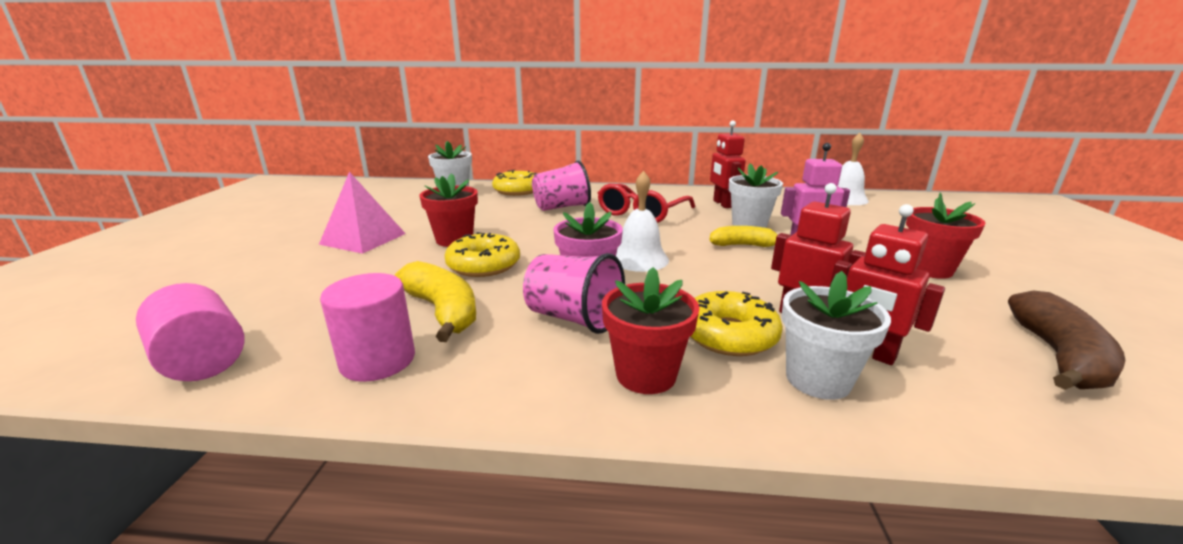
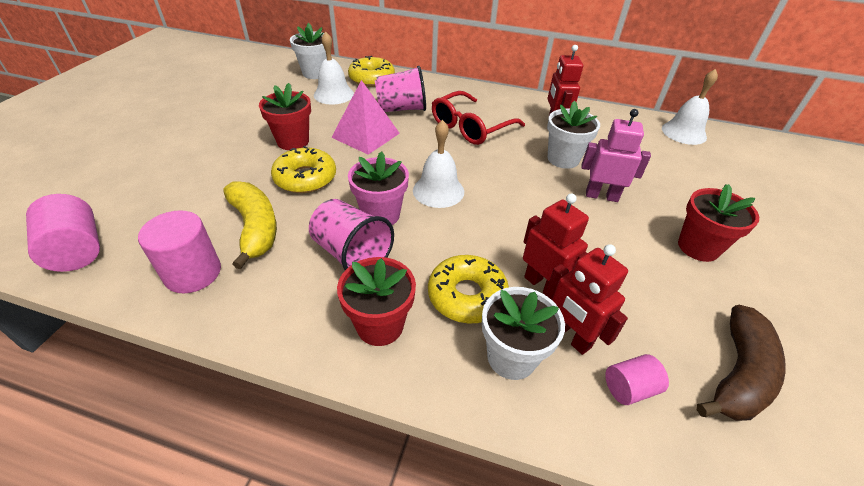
camera: 10 degrees right, 20 degrees up
(363, 238) = (221, 129): pink pyramid -> pink pyramid (366, 135)
(482, 204) = (333, 94): none -> white bell
(743, 245) = (541, 187): yellow banana -> none
(965, 386) = (629, 388): none -> pink cylinder

